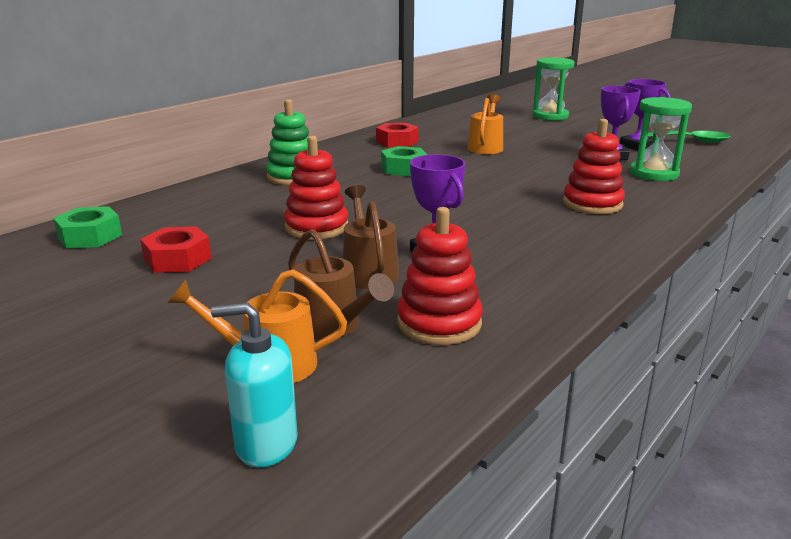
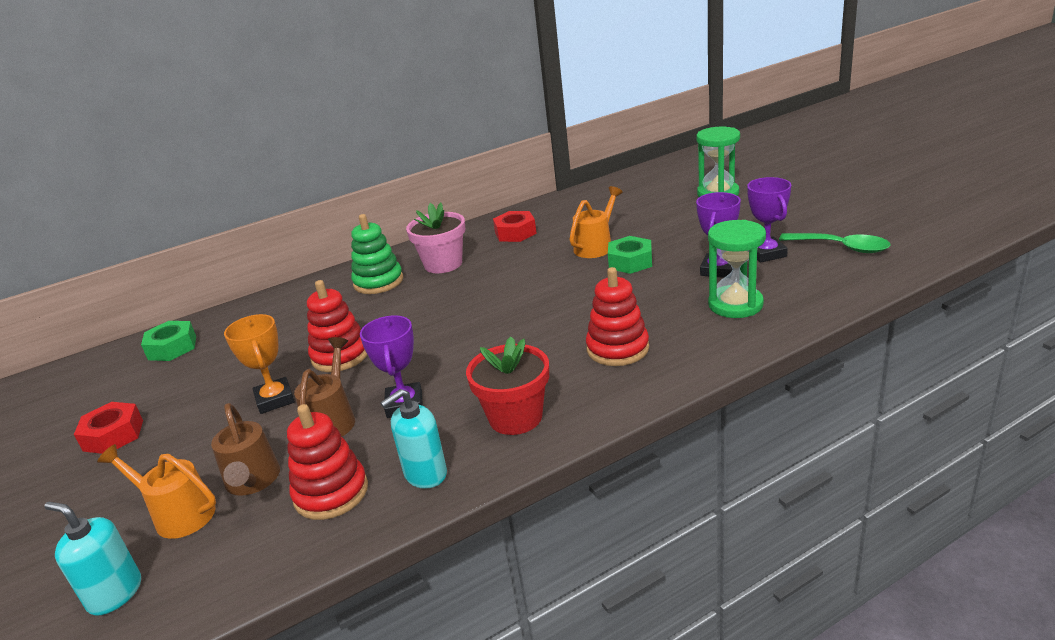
camera: 25 degrees right, 5 degrees up
(177, 259) = (209, 384): red nut -> red nut (113, 435)
(279, 264) = (275, 399): none -> orange trophy
(349, 163) = (443, 264): none -> pink flower pot
(404, 169) = (484, 277): green nut -> green nut (630, 262)
(523, 298) = (425, 474): none -> turquoise soap dispenser
(559, 252) = (515, 417): none -> red flower pot

